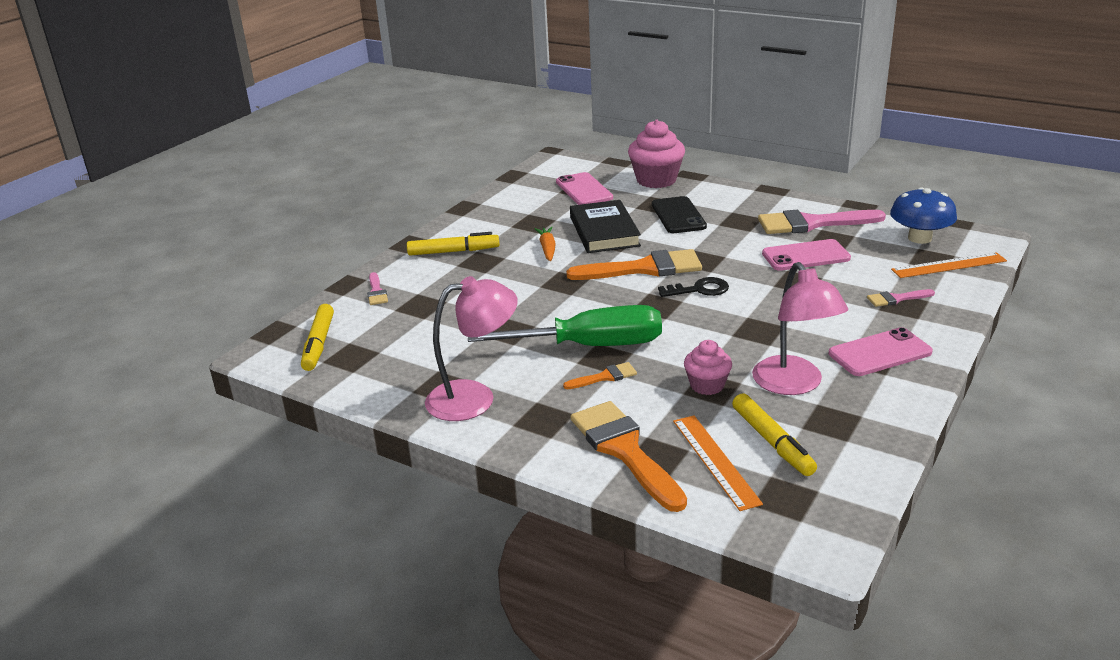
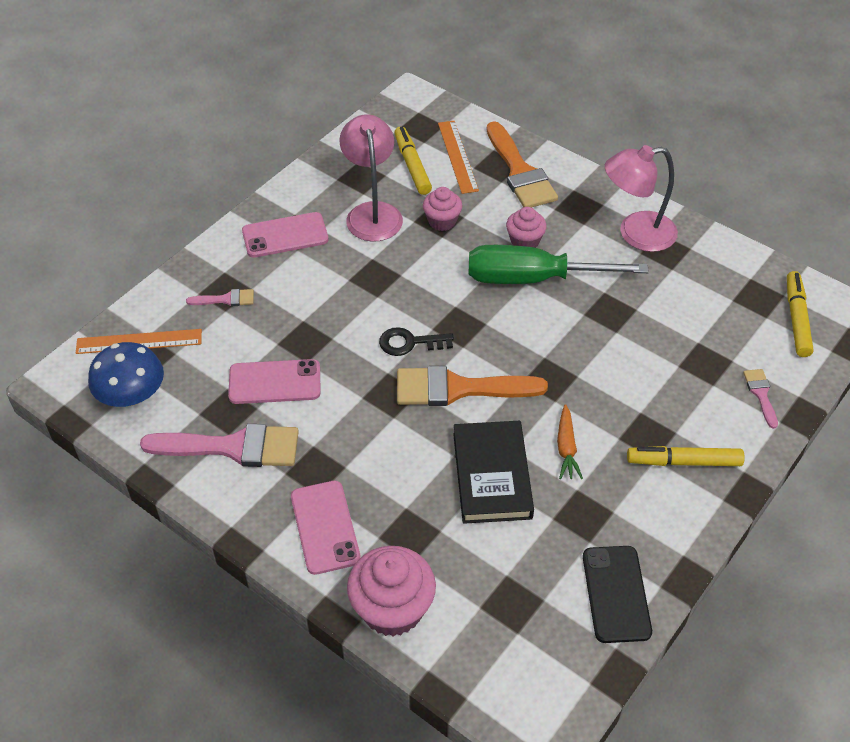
camera: 175 degrees left, 20 degrees up
(584, 190) = (505, 598): pink phone -> pink phone (325, 527)
(605, 377) = (524, 241): orange brush -> pink cupcake
(678, 216) = (389, 497): black phone -> black phone (616, 594)

